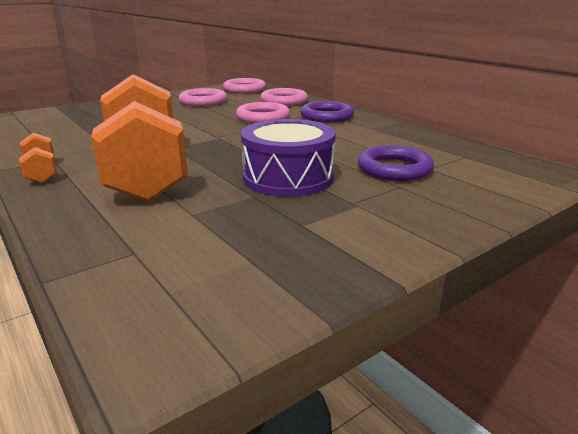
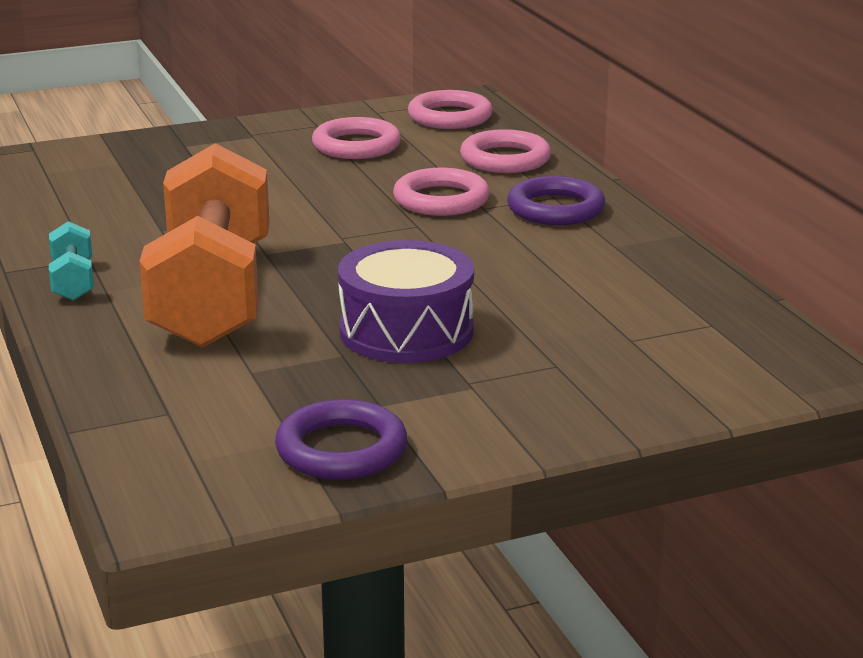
camera: 15 degrees right, 0 degrees up
(42, 172) = (73, 281): orange dumbbell -> turquoise dumbbell
(394, 169) = (575, 334): purple ring -> purple ring (341, 449)

